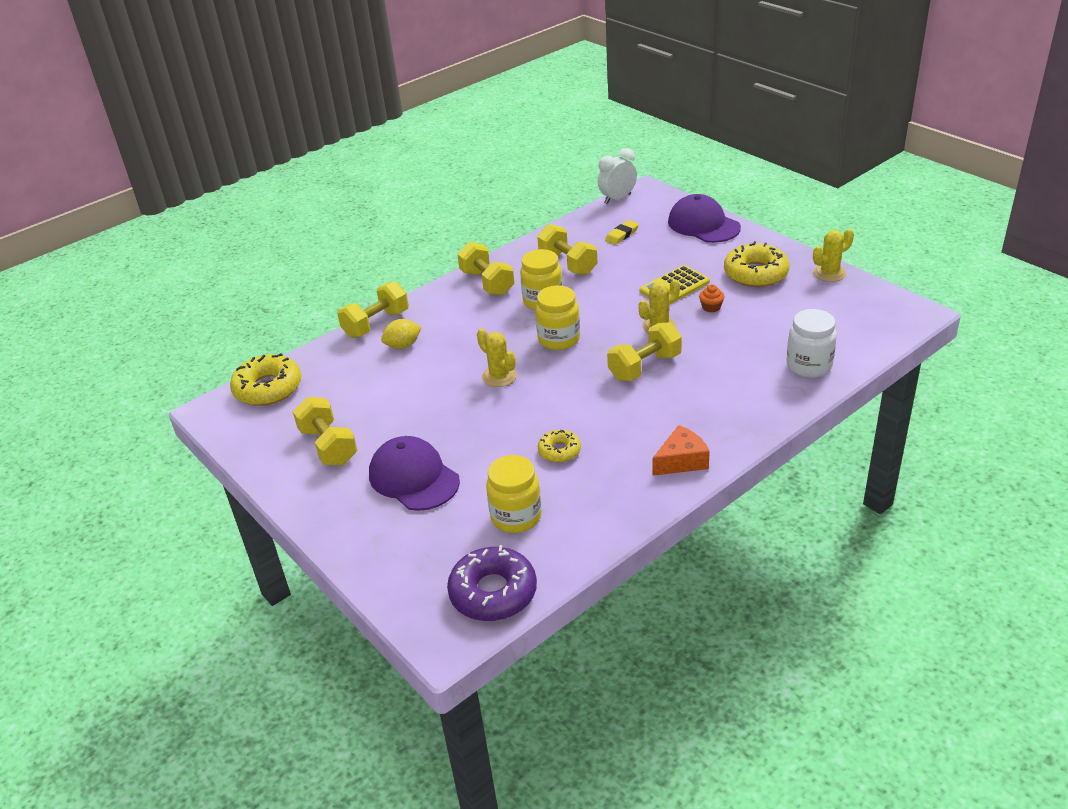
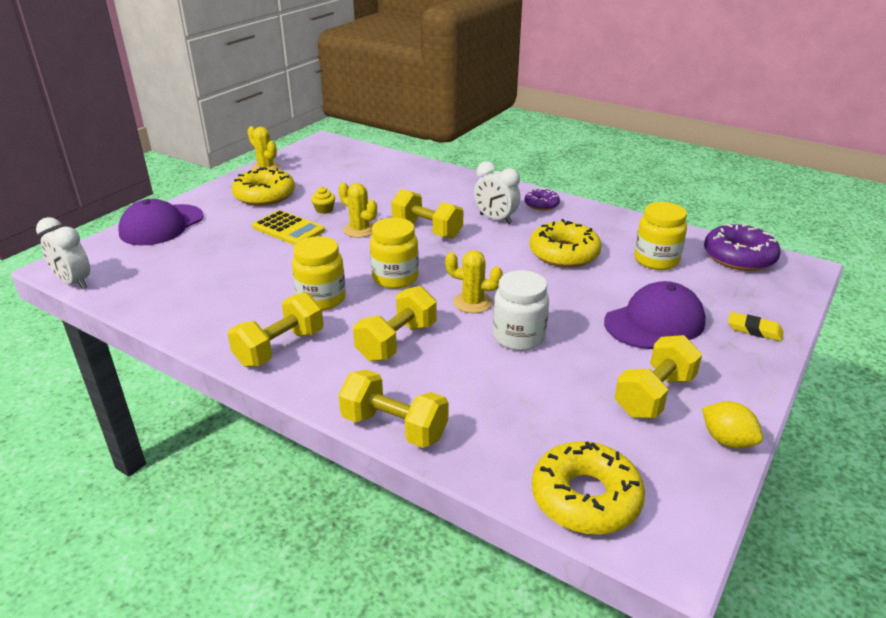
camera: 110 degrees left, 5 degrees down
(403, 346) = (439, 387): yellow lemon -> yellow lemon (727, 440)
(413, 478) = (654, 322): purple cap -> purple cap turned 150 degrees counterclockwise
(499, 376) = (472, 303): yellow cactus -> yellow cactus turned 75 degrees clockwise
(559, 451) = (564, 253): yellow donut -> yellow donut, size x1.79
(568, 264) = (236, 295): yellow dumbbell -> yellow dumbbell (397, 341)
(622, 235) = (173, 269): yellow eraser -> yellow eraser (754, 330)
(653, 417) = (495, 219): none -> white clock
(681, 461) = (541, 204): orange cheese -> purple donut
(711, 307) = (324, 210): orange cupcake -> yellow cupcake
(809, 366) = (403, 170): white jar -> white jar (518, 337)

